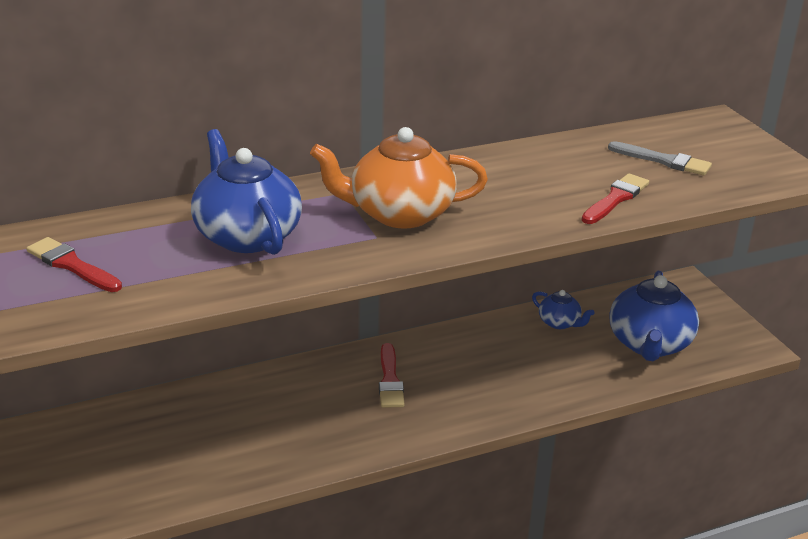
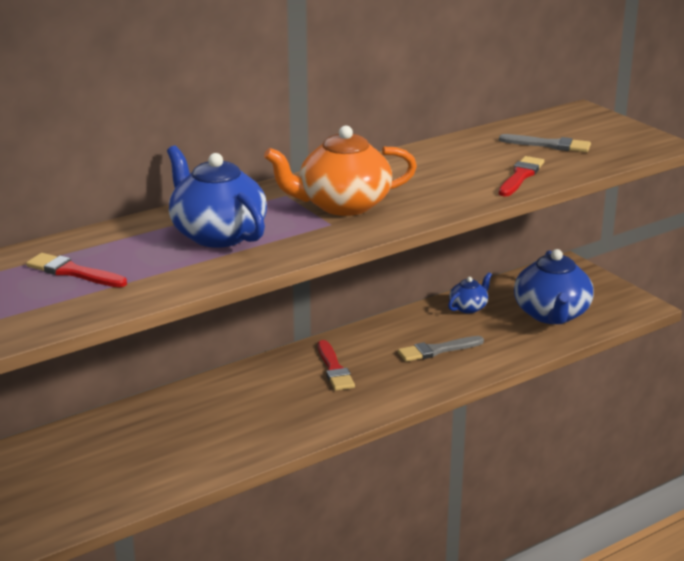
camera: 10 degrees left, 5 degrees down
(508, 372) = (437, 350): none -> grey brush
(559, 323) = (468, 307): blue teapot -> blue teapot turned 75 degrees counterclockwise

